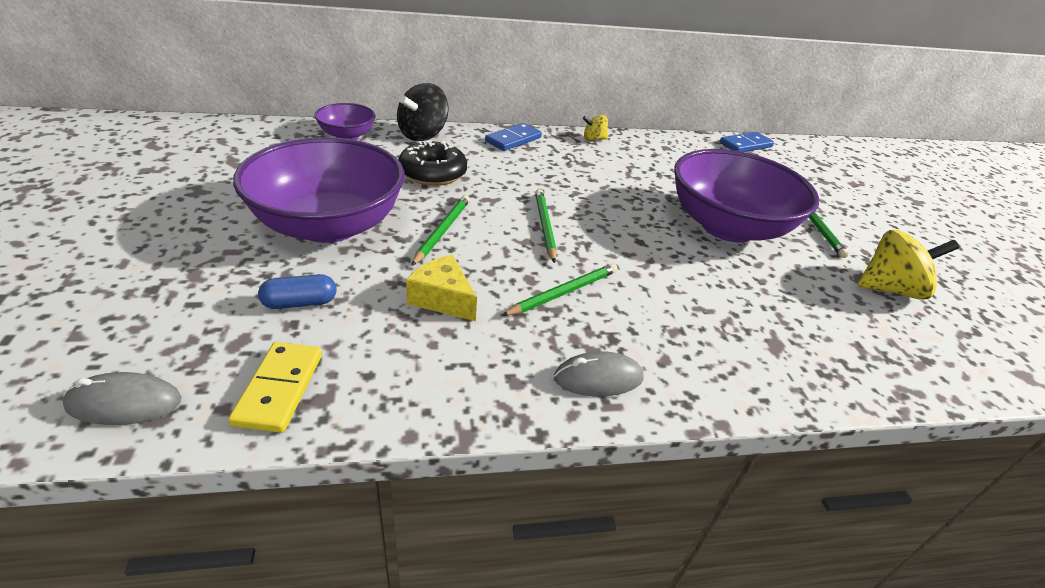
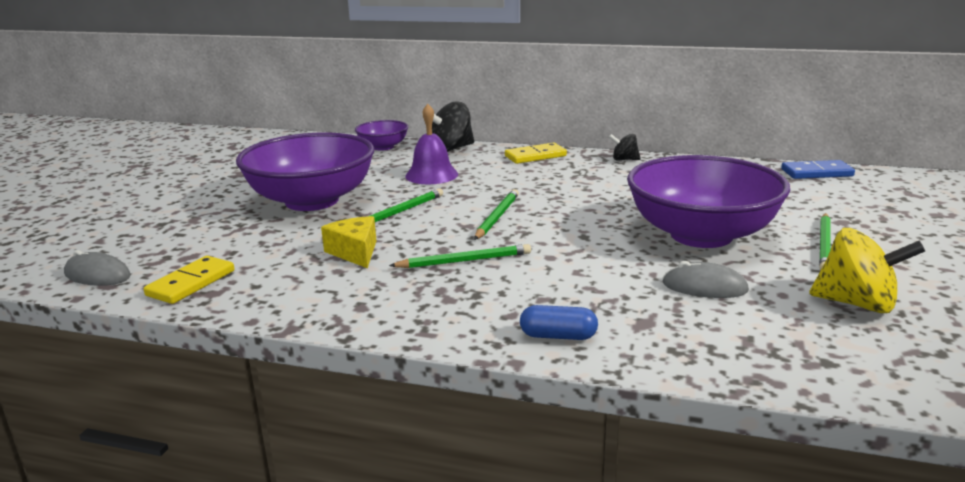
camera: 30 degrees right, 15 degrees down
(300, 303) = (247, 242): blue capsule -> blue capsule (558, 336)
(433, 173) = (431, 175): black donut -> purple bell
(513, 140) = (535, 156): blue domino -> yellow domino
(593, 139) = (624, 159): yellow spinning top -> black spinning top
(598, 378) = (433, 315): grey mouse -> grey mouse (704, 287)

